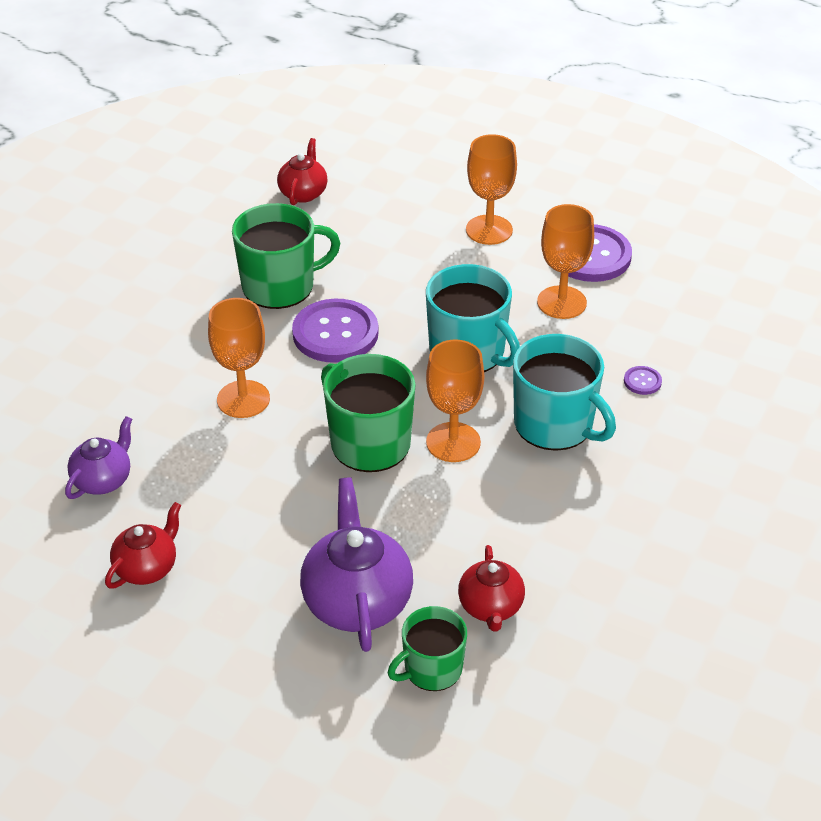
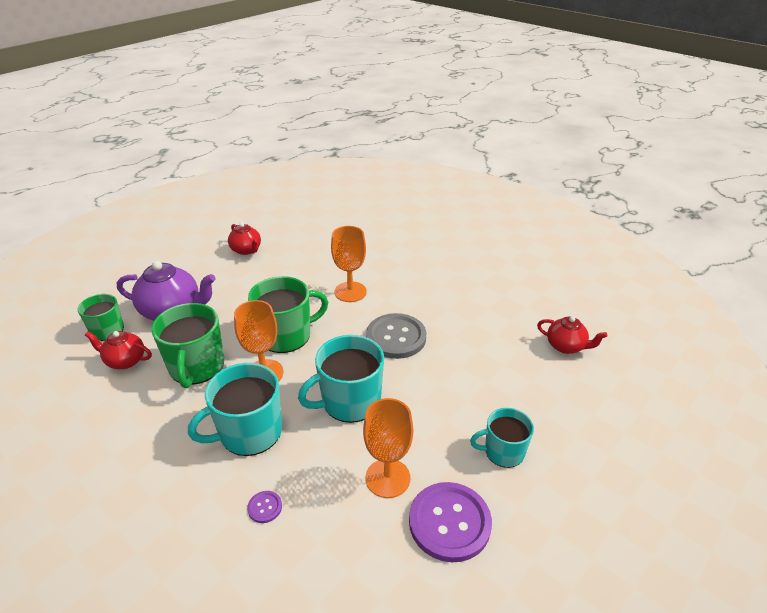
camera: 105 degrees right, 5 degrees down
(103, 480) = (313, 242): purple teapot -> none
(280, 286) = (454, 320): green mug -> green mug (196, 367)
(335, 333) = (396, 337): purple button -> grey button
(489, 230) = (503, 451): orange goblet -> turquoise mug

